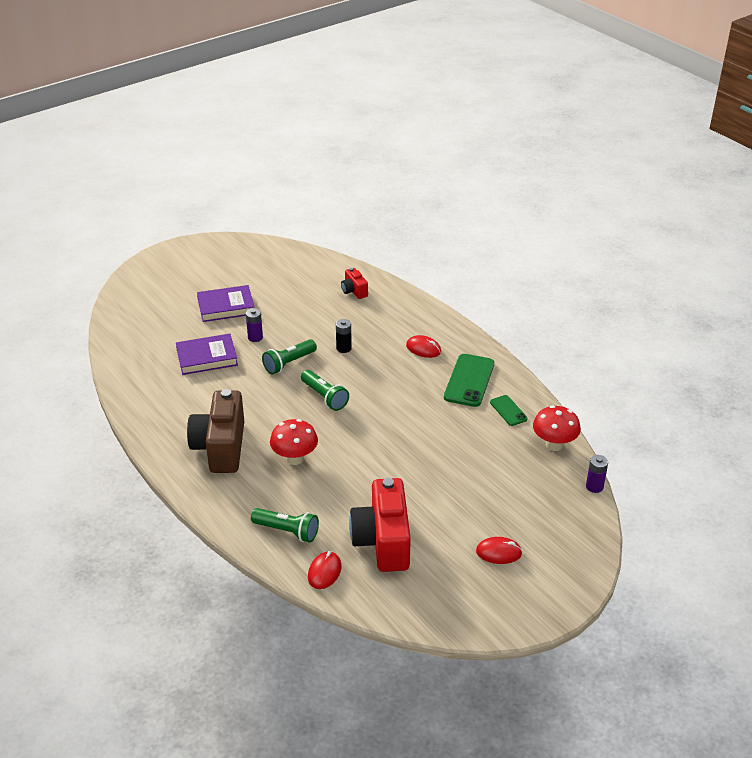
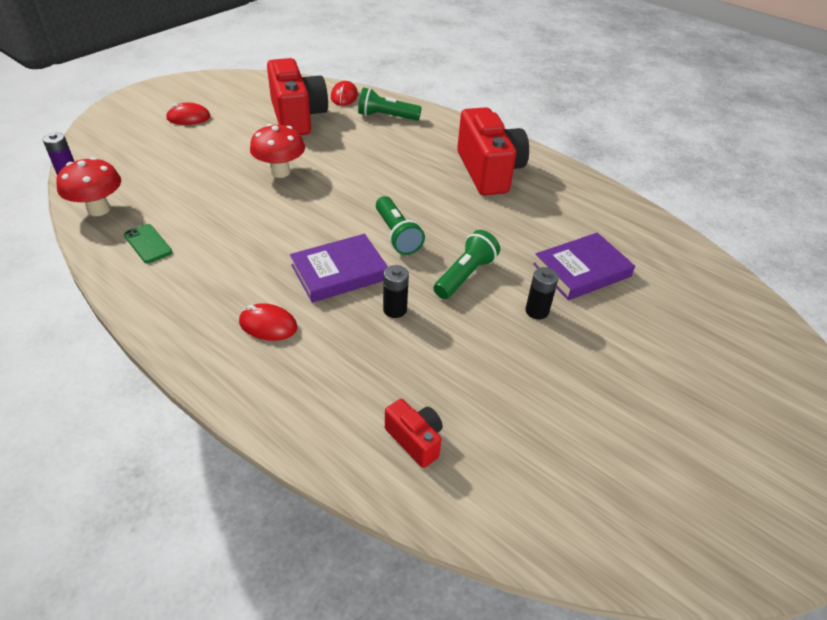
camera: 165 degrees right, 5 degrees up
(220, 447) = (489, 171): brown camera -> red camera
(226, 307) = (622, 365): purple book -> purple book (339, 272)
(255, 337) = (537, 311): purple battery -> black battery
(295, 458) = (405, 169): red mushroom -> red mushroom (280, 172)
(324, 397) = (397, 235): green flashlight -> green flashlight turned 150 degrees counterclockwise
(469, 380) = (197, 280): green phone -> none

